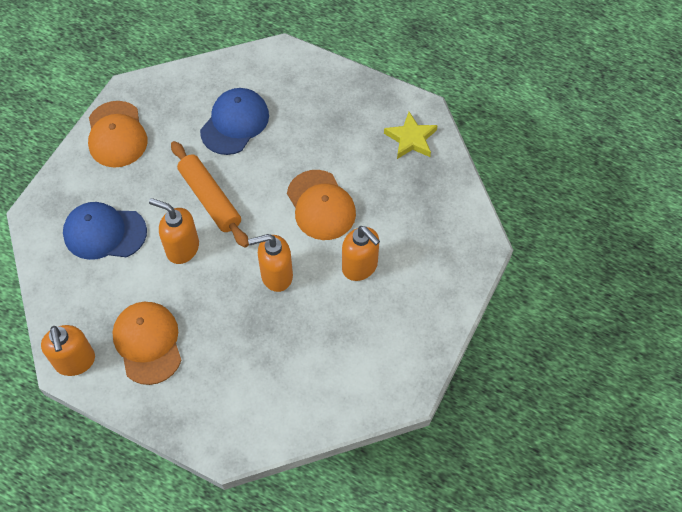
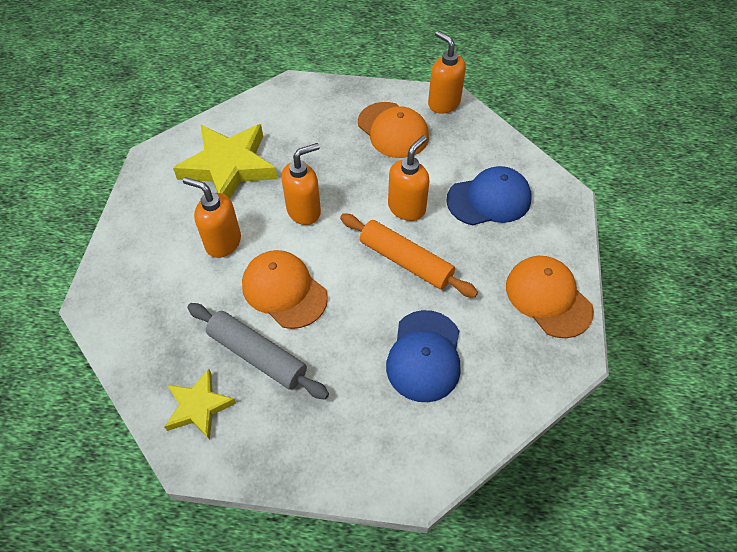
camera: 160 degrees right, 5 degrees down
(182, 248) = (407, 208): orange soap dispenser -> orange soap dispenser turned 60 degrees counterclockwise
(331, 351) = (229, 167): none -> yellow star
(358, 161) = (257, 355): none -> grey rolling pin

